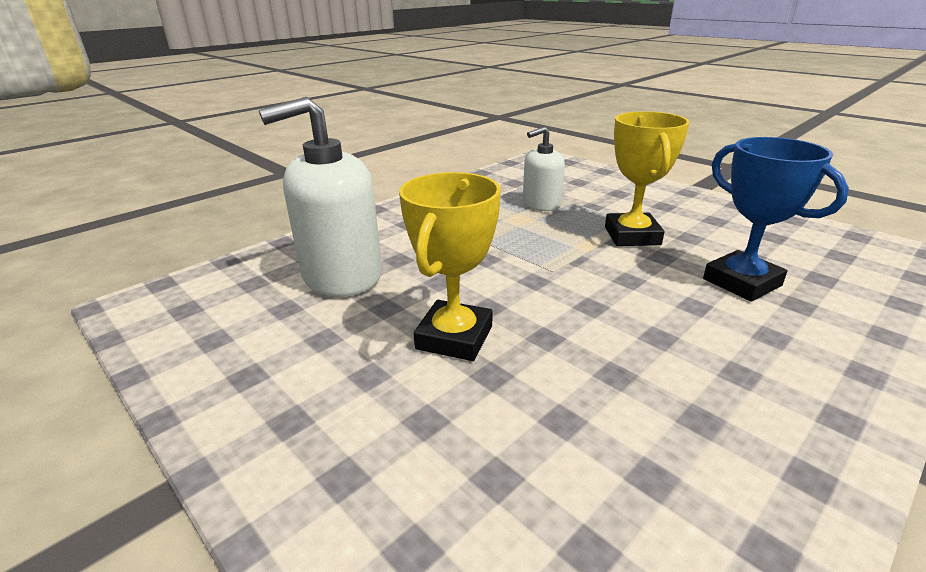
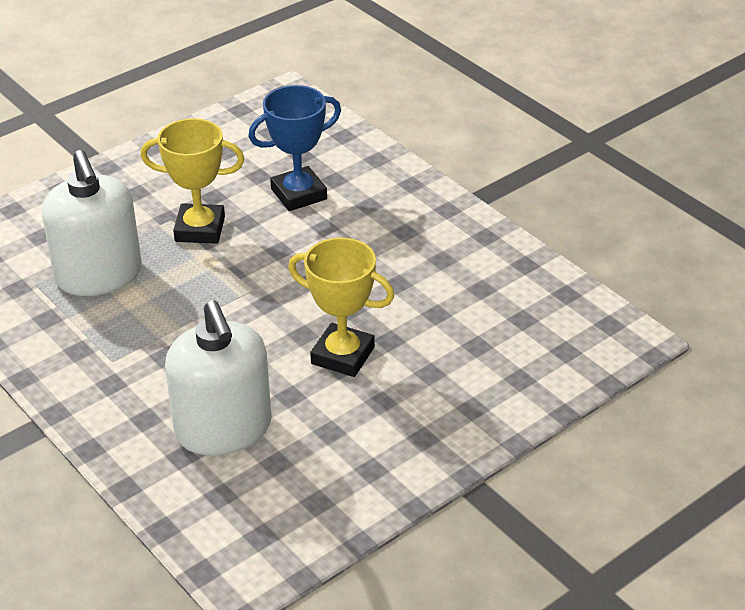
camera: 85 degrees left, 10 degrees up
(541, 204) = (99, 275): white soap dispenser -> white soap dispenser, size x1.73

